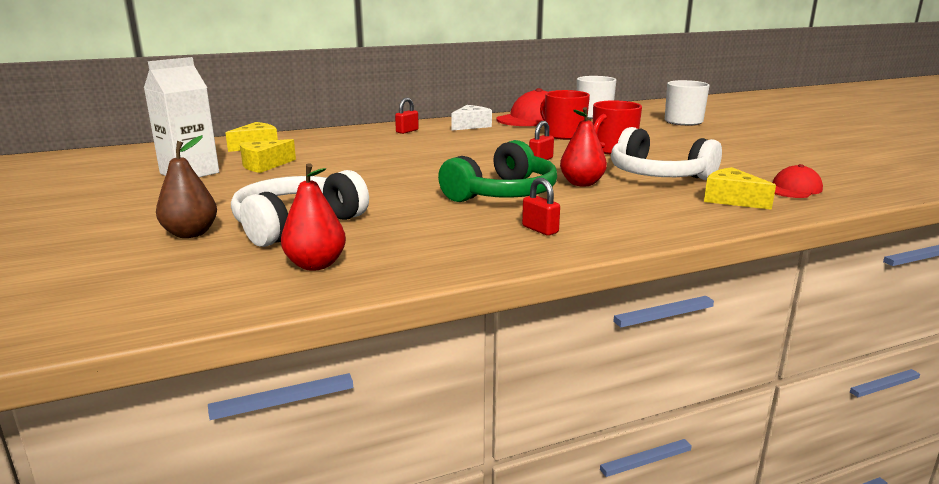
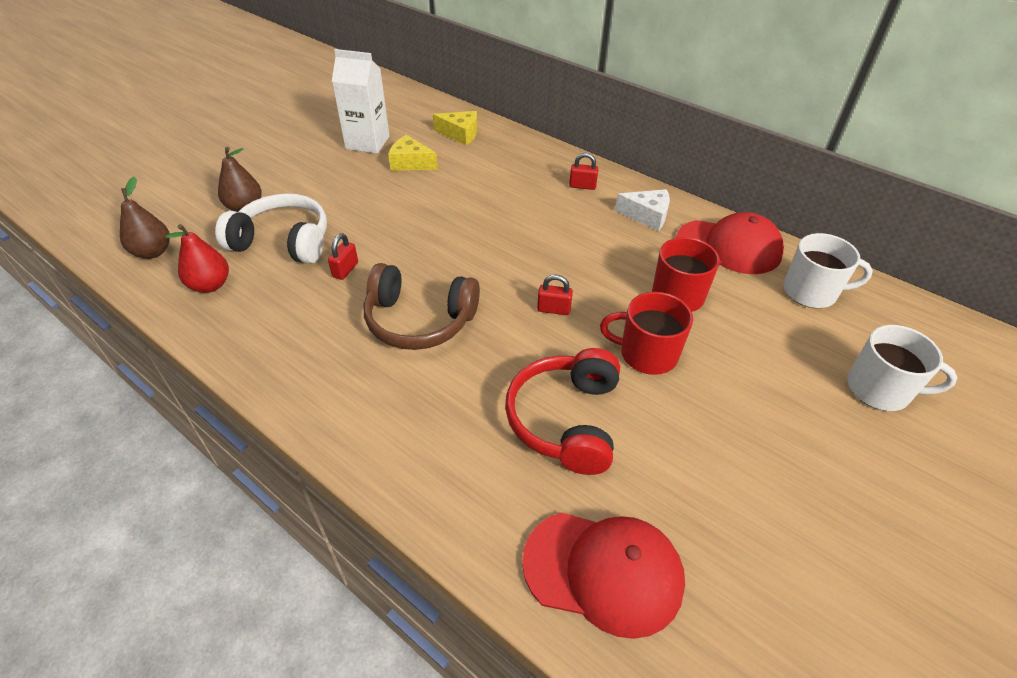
camera: 60 degrees right, 25 degrees up
(182, 291) = (153, 252): none -> brown pear
(502, 194) = (419, 320): green headphones -> brown headphones
(540, 229) = (333, 376): red padlock -> red padlock (345, 270)
(582, 183) = (489, 365): red pear -> none
(658, 175) = (566, 420): white headphones -> red headphones
(731, 199) = (512, 508): yellow cheese -> none
(794, 189) = (603, 571): red cap -> red cap, size x1.79

